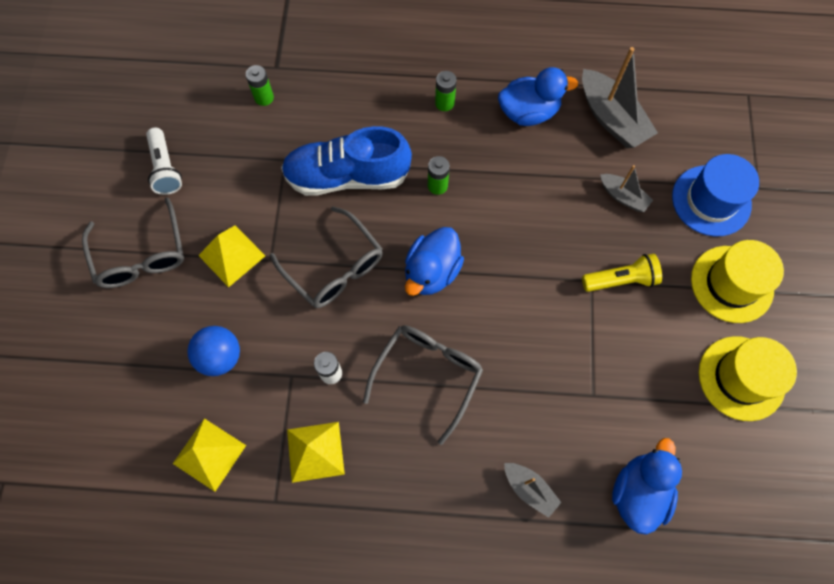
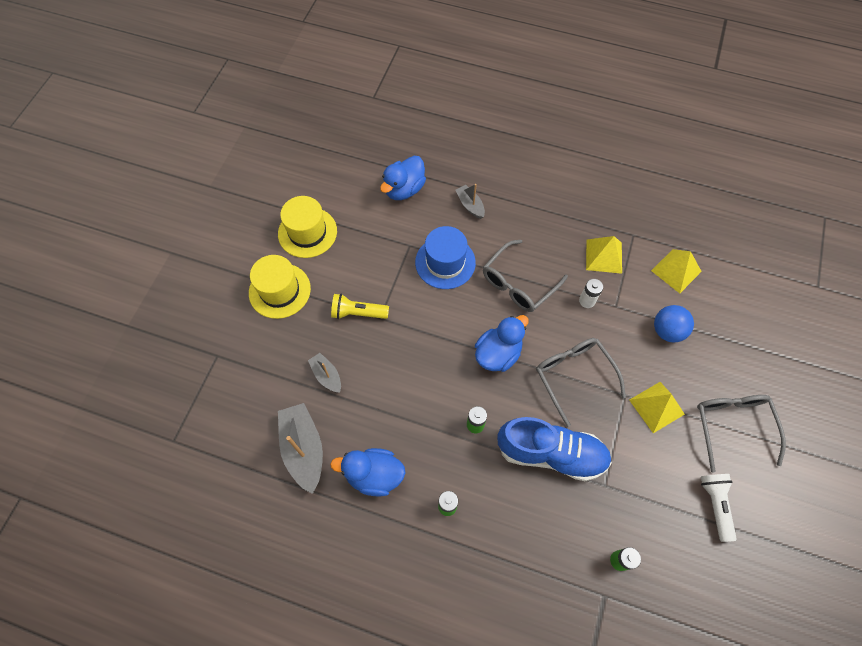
camera: 165 degrees left, 5 degrees down
(711, 200) = (259, 355): blue hat -> blue hat (445, 262)

